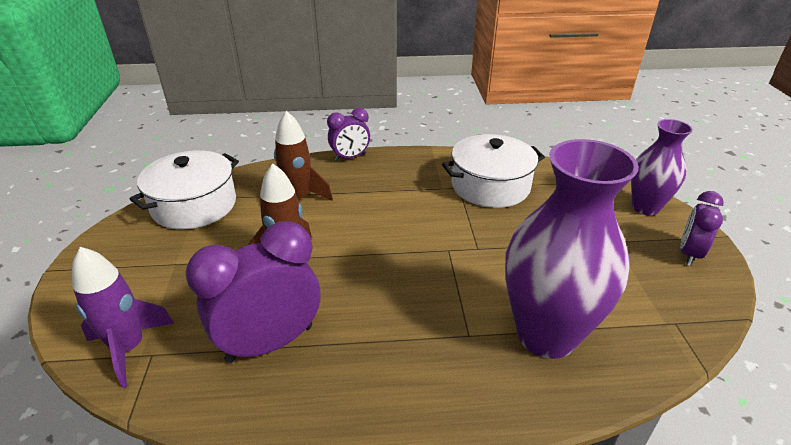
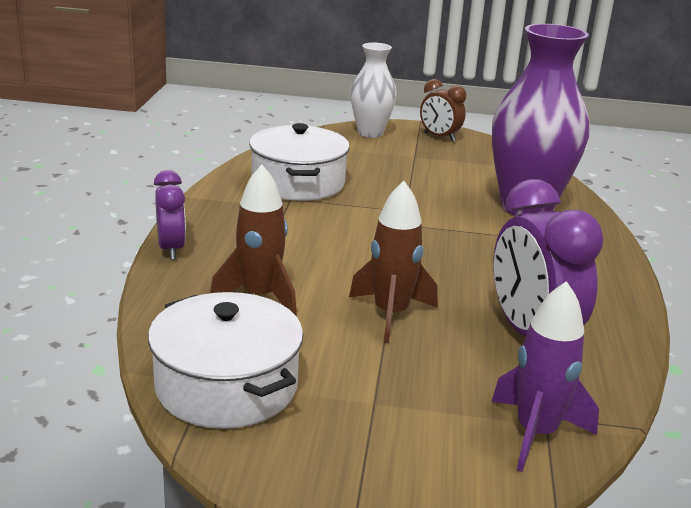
camera: 80 degrees left, 10 degrees down
(645, 207) = (370, 133): purple vase -> white vase
(689, 254) = (439, 137): purple clock -> brown clock

